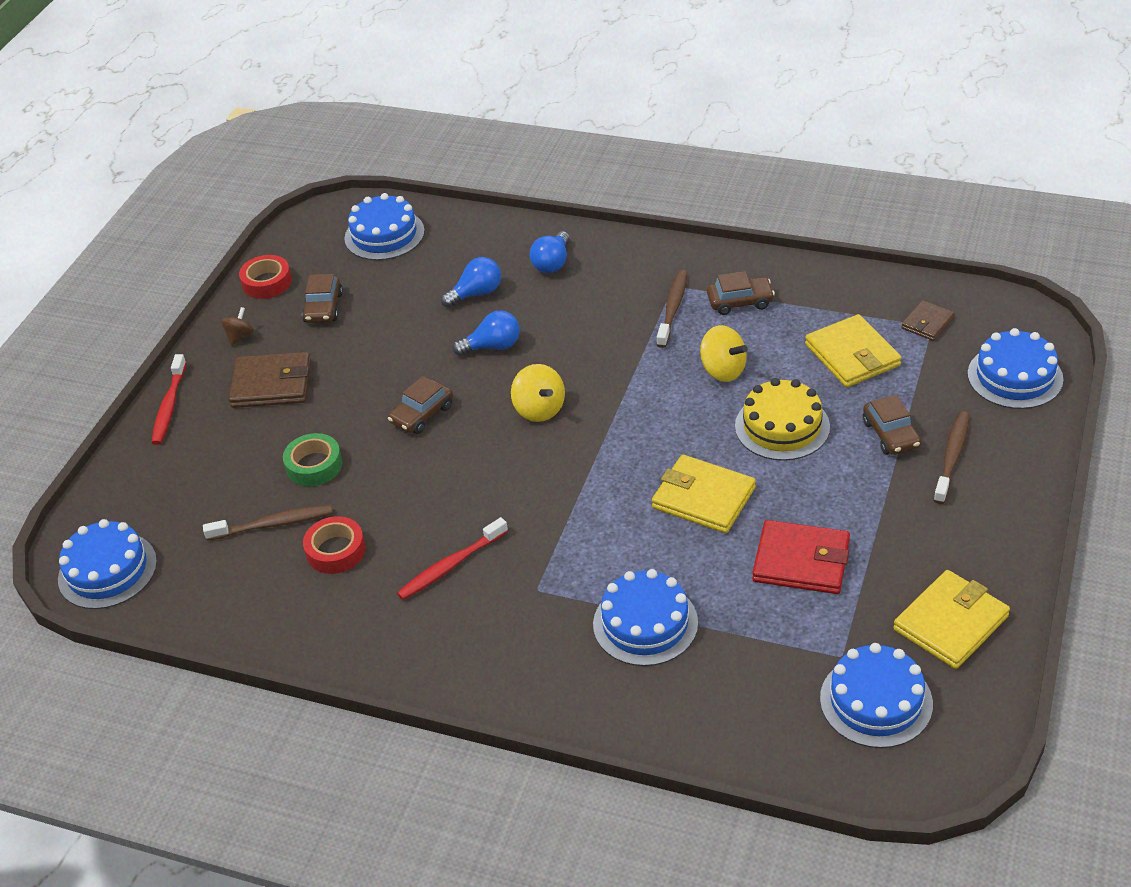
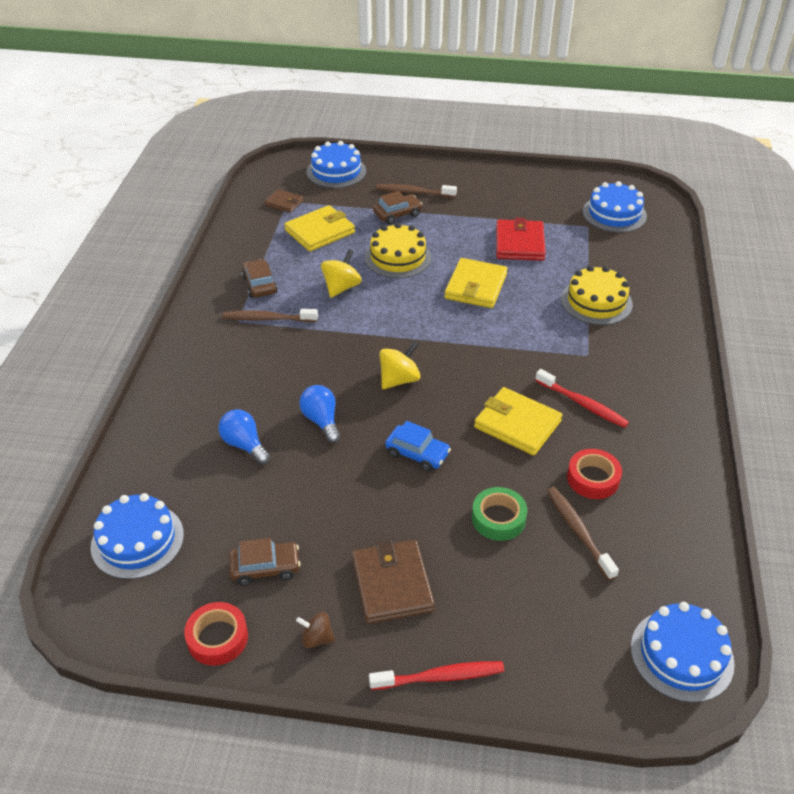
camera: 105 degrees left, 0 degrees up
(422, 414) = (417, 454): brown car -> blue car
(552, 263) = (201, 398): blue light bulb -> none
(645, 623) = (596, 302): blue cake -> yellow cake
(951, 623) = (547, 191): yellow wallet -> yellow wallet (517, 424)

